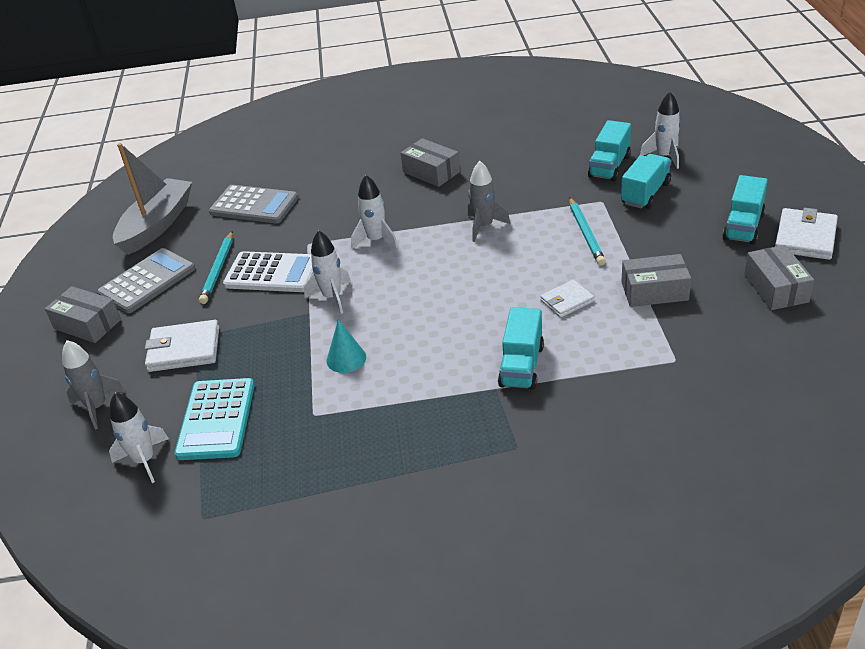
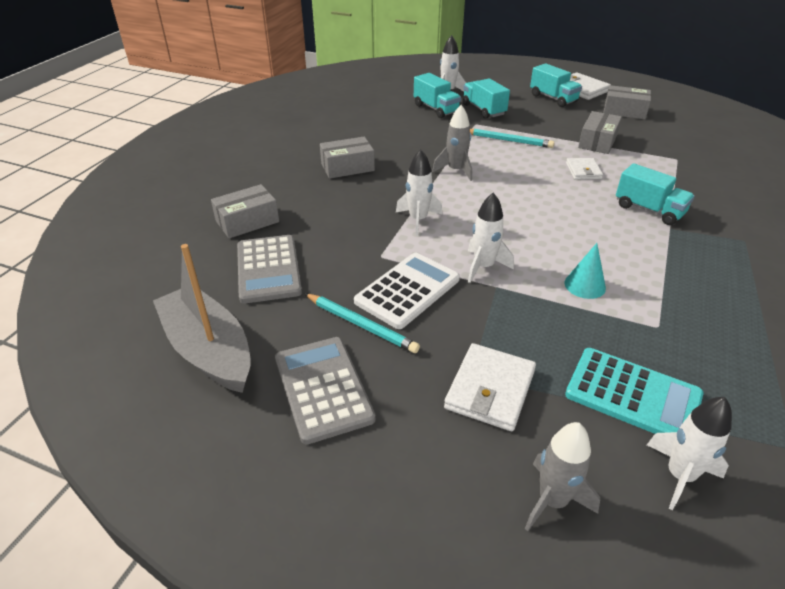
camera: 65 degrees left, 0 degrees up
(87, 324) = (362, 471): grey box -> grey box (247, 221)
(254, 205) = (268, 269): grey calculator -> grey calculator turned 120 degrees clockwise

